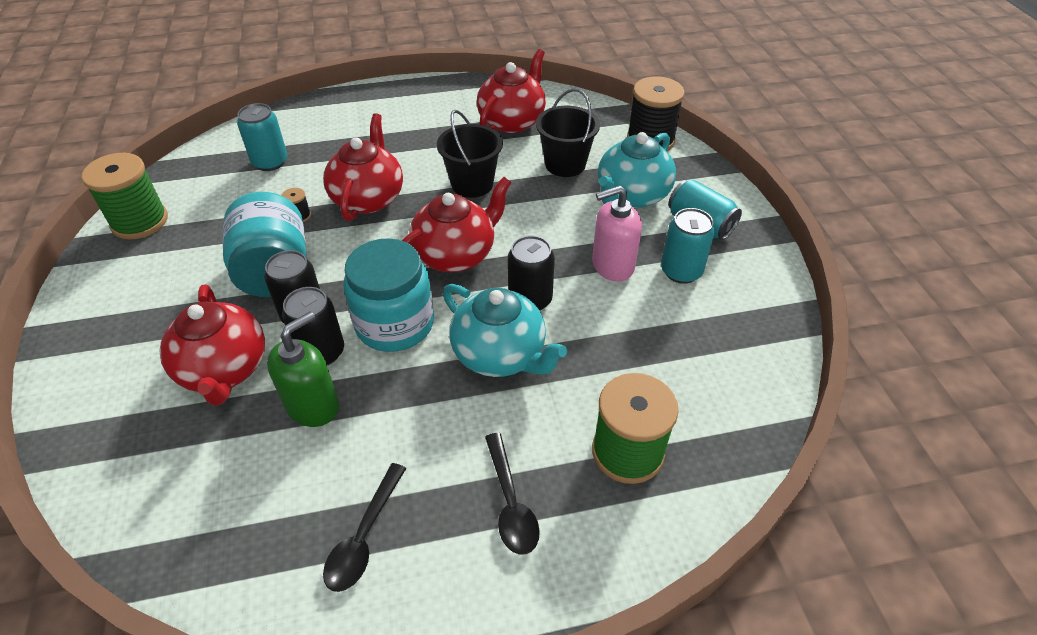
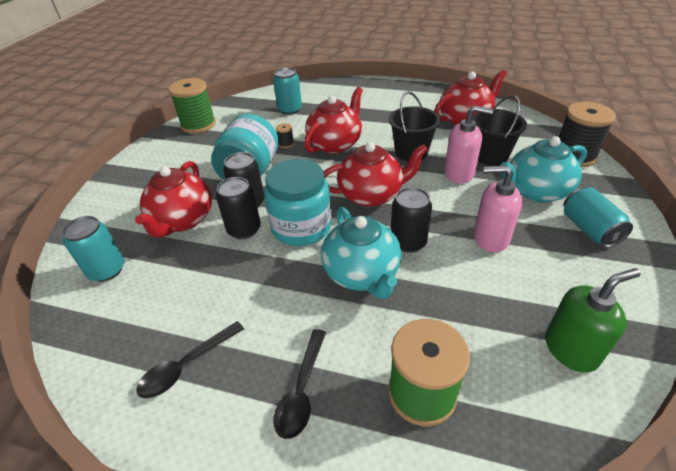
camera: 30 degrees right, 5 degrees down
(313, 405) = (216, 262): green soap dispenser -> green soap dispenser (571, 349)
(542, 196) = (459, 173): none -> pink soap dispenser
(681, 271) = (551, 261): turquoise can -> turquoise can (107, 270)

